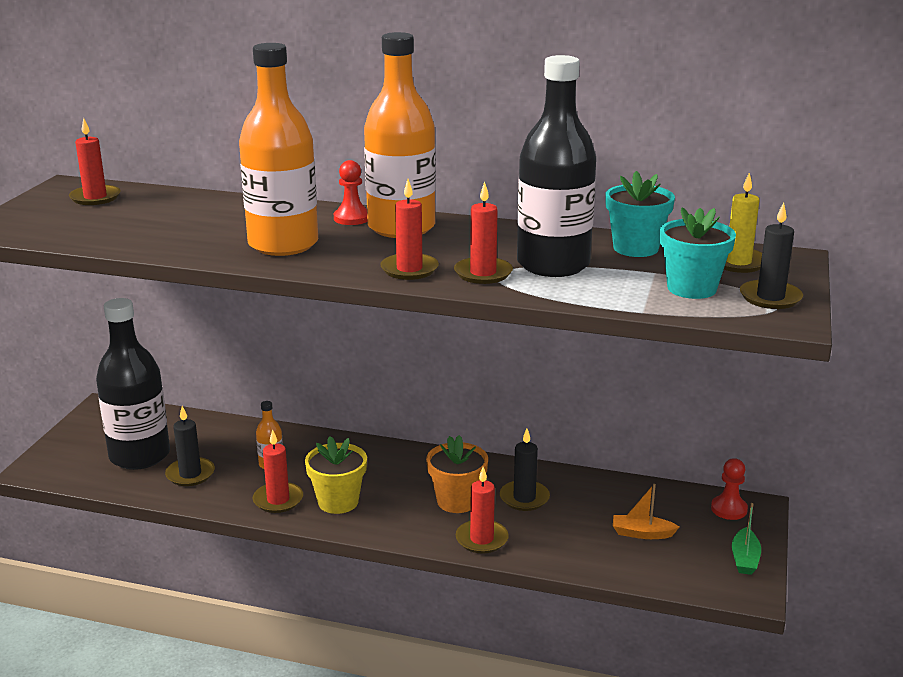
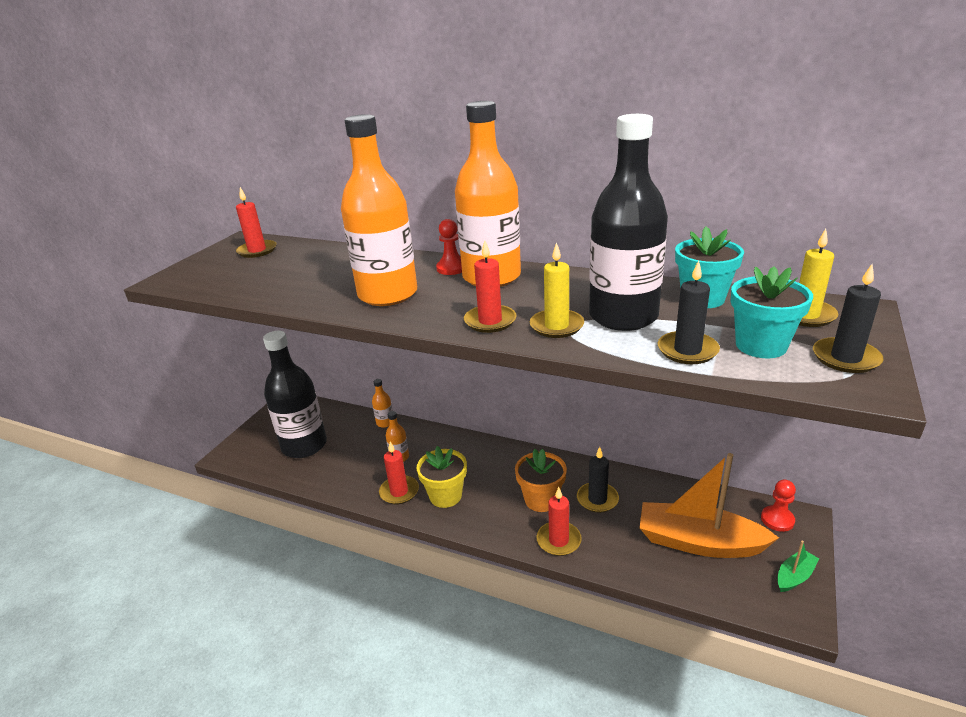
camera: 10 degrees right, 5 degrees up
(190, 474) = (337, 464): black candle -> black candle (687, 350)
(244, 428) = (385, 423): none -> orange bottle
(483, 273) = (556, 326): red candle -> yellow candle
(642, 533) = (699, 542): orange boat -> orange boat, size x2.25
(744, 559) = (794, 576): green boat -> green boat turned 150 degrees counterclockwise

